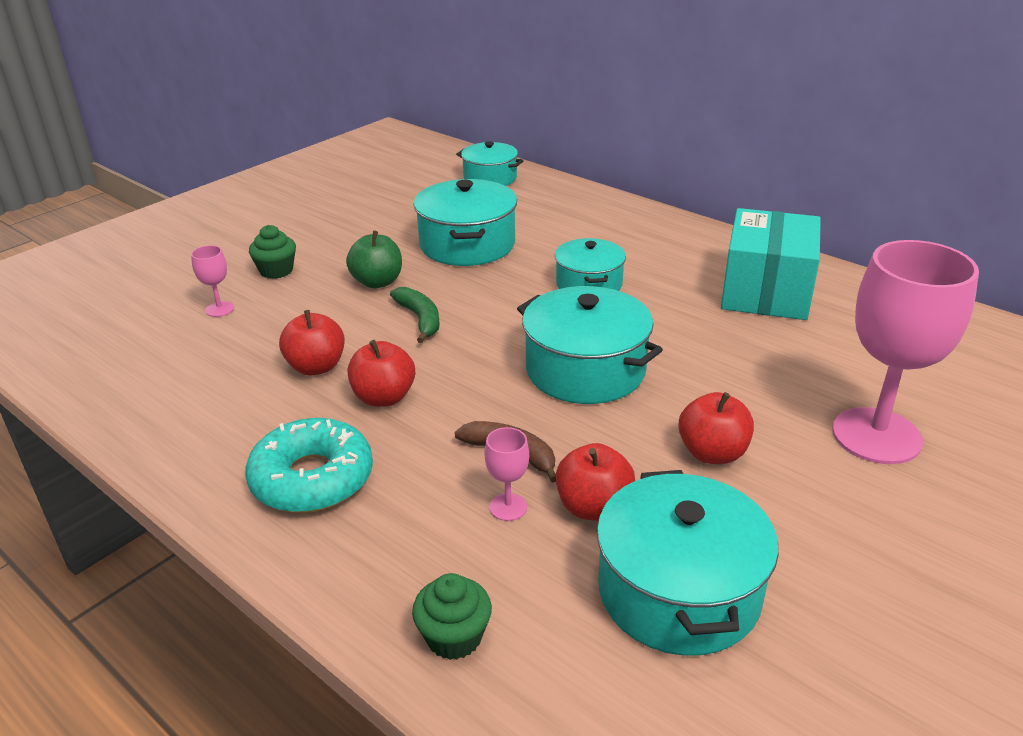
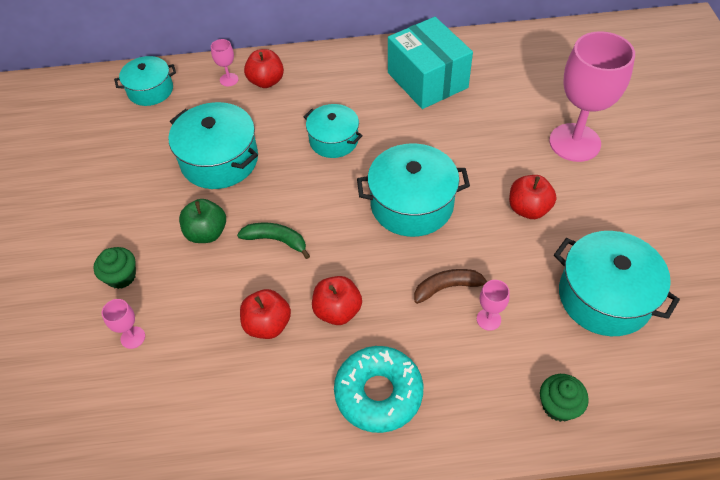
camera: 45 degrees left, 20 degrees up
(564, 201) = (229, 80): none -> pink goblet
(593, 507) = (522, 285): red apple -> red apple (266, 81)

